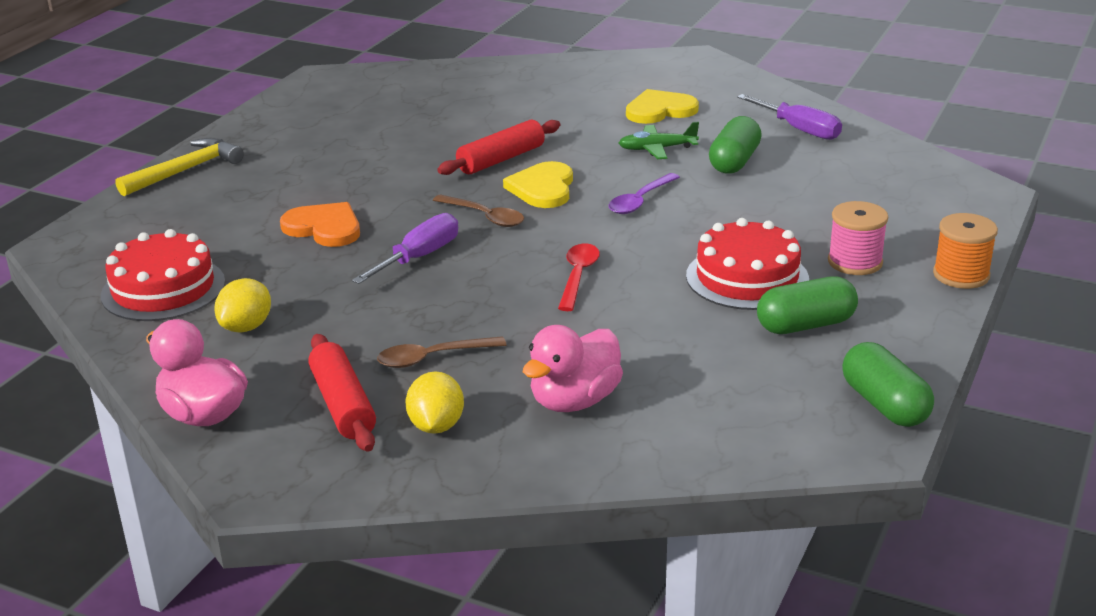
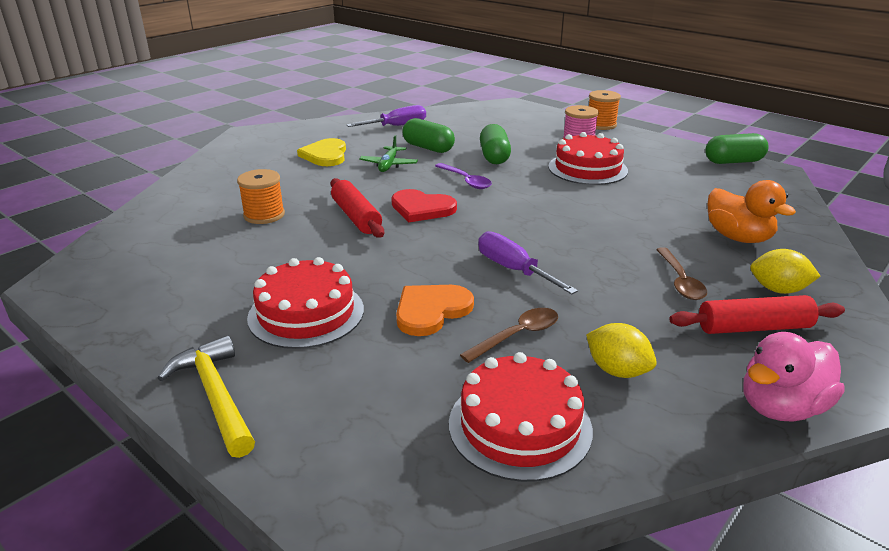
camera: 75 degrees left, 0 degrees up
(303, 176) = (306, 313): none -> red cake
(481, 117) = (264, 215): none -> orange spool
(485, 217) = (456, 235): brown spoon -> brown spoon (517, 335)
(543, 188) = (422, 208): yellow heart -> red heart
(574, 401) = (738, 237): pink duck -> orange duck
(578, 276) = (569, 214): red spoon -> none
(805, 325) = (648, 164): green capsule -> green capsule (494, 156)

